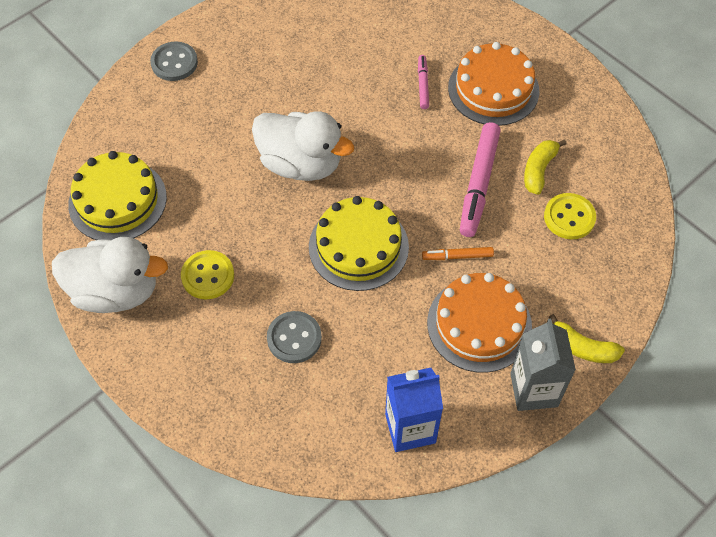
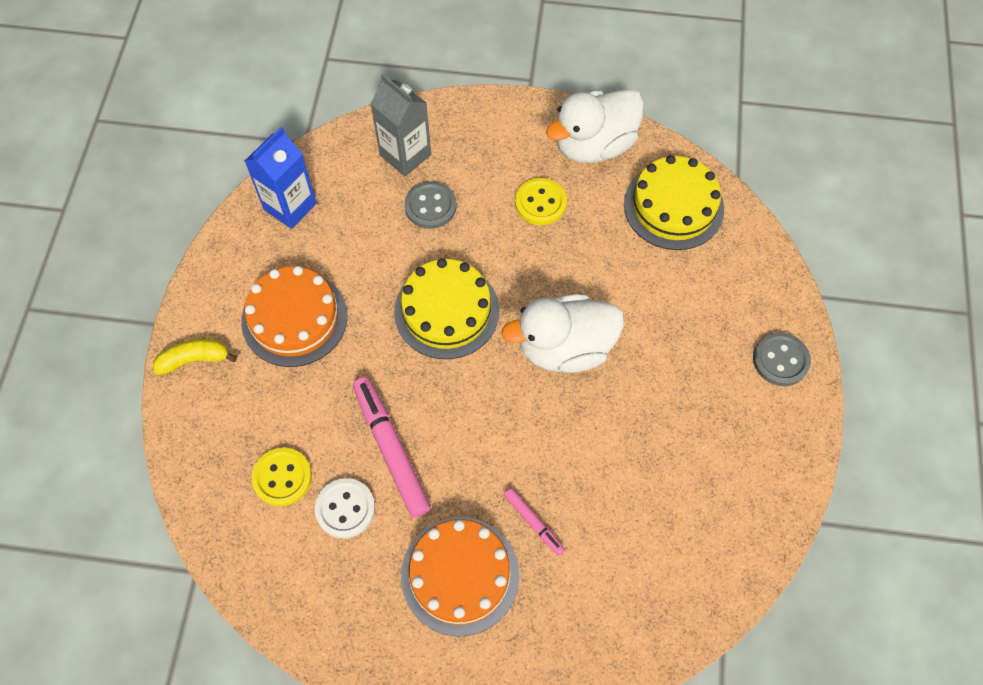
camera: 140 degrees right, 5 degrees up
(457, 256) = (356, 363): orange marker -> none
(534, 390) = (214, 297): grey carton -> grey carton (405, 155)
(539, 170) = (345, 509): yellow banana -> white button

